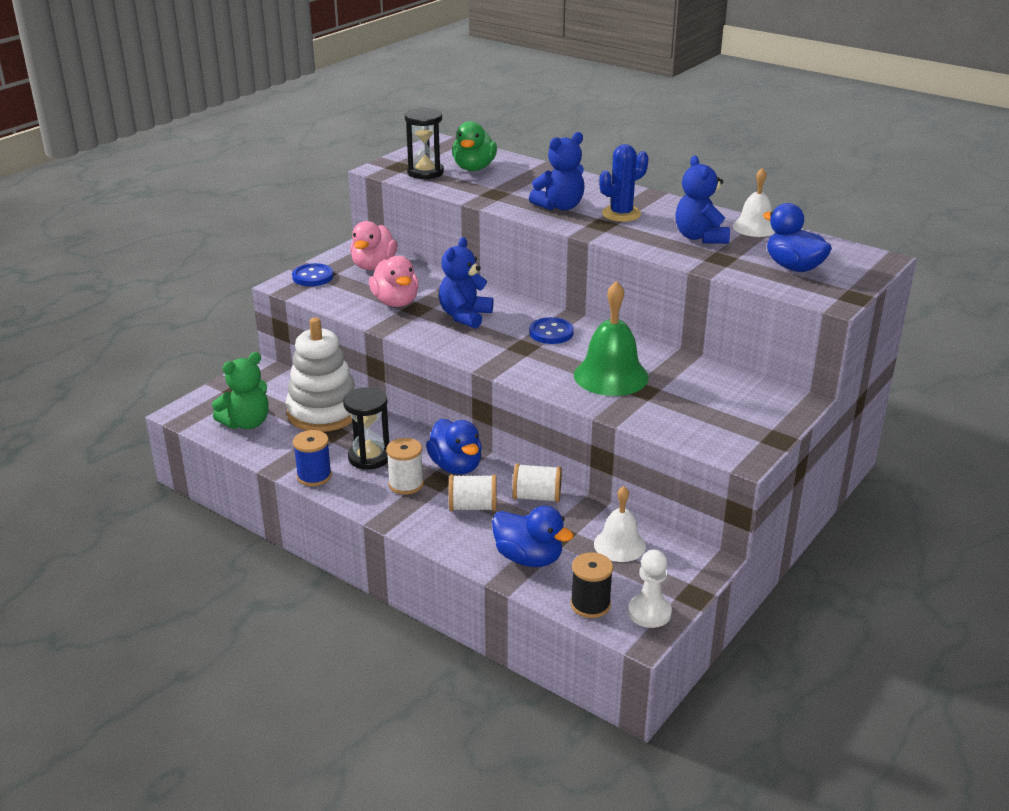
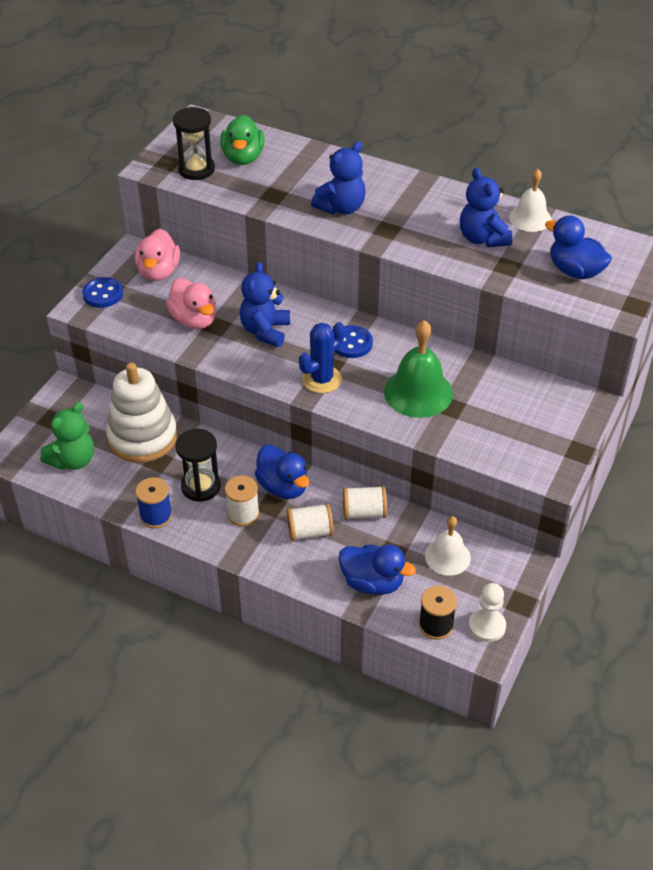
camera: 10 degrees left, 15 degrees up
(621, 214) = (402, 212): blue cactus -> blue cactus (322, 379)

